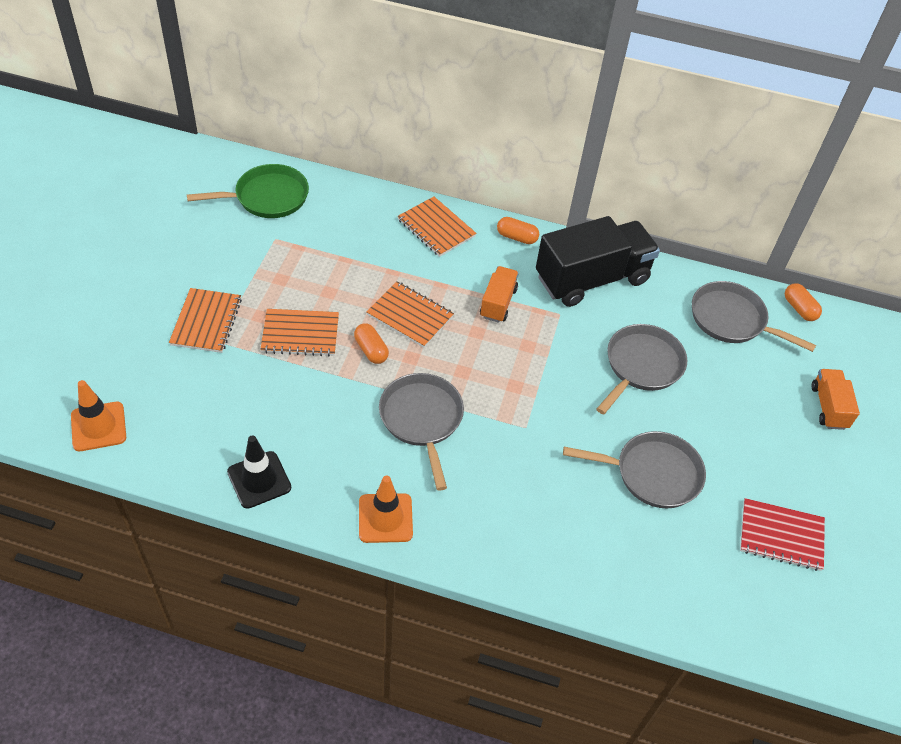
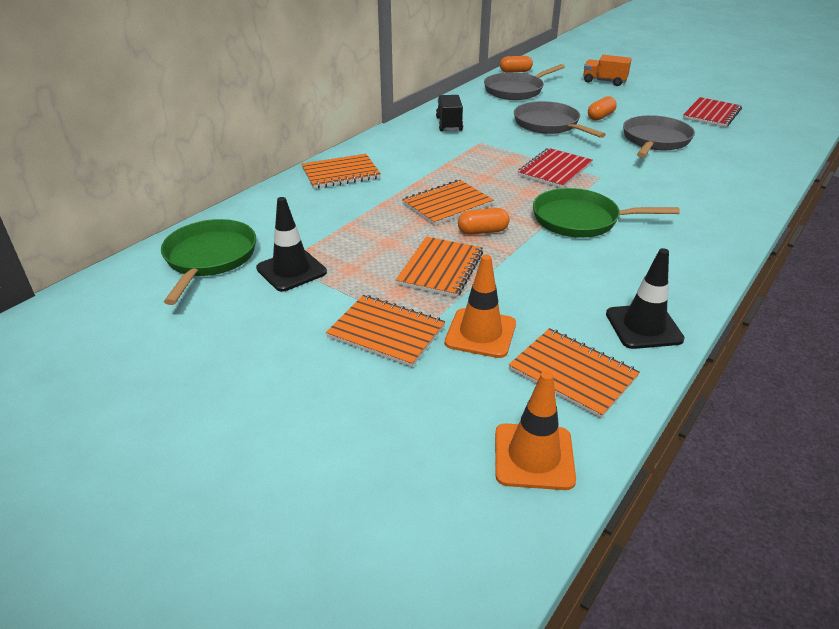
camera: 65 degrees left, 15 degrees down
(187, 438) = (572, 374): none -> orange notebook
(267, 247) = (291, 270): none -> black traffic cone
(385, 518) = (697, 257): orange traffic cone -> orange traffic cone (480, 333)
(422, 420) = (580, 220): grey pan -> green pan
(498, 303) = (454, 163): orange truck -> none
(517, 237) = (380, 142): orange capsule -> orange capsule (600, 116)
(522, 386) = (554, 170): none -> red notebook
(592, 279) = (449, 124): black truck -> black truck, size x0.50

